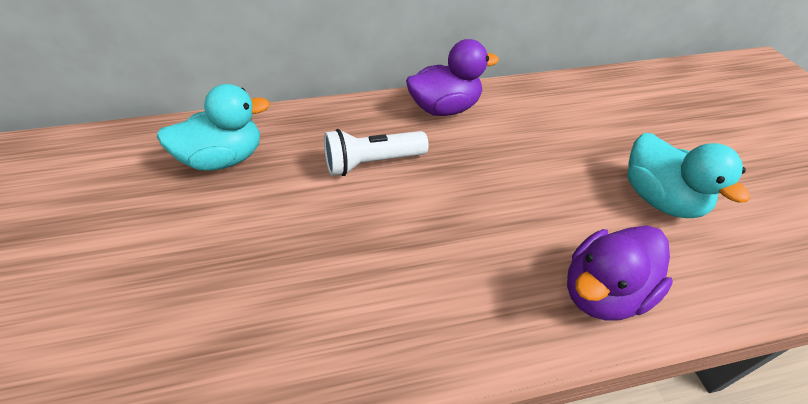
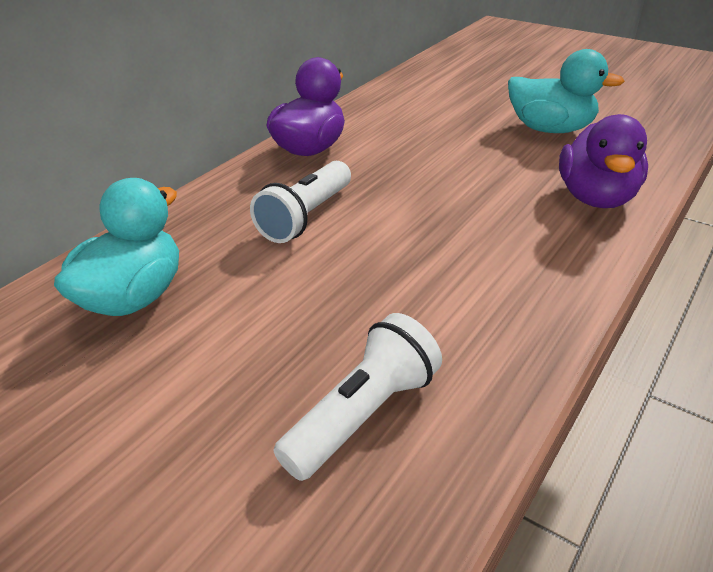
camera: 40 degrees left, 10 degrees down
(219, 330) = (363, 414): none -> white flashlight

